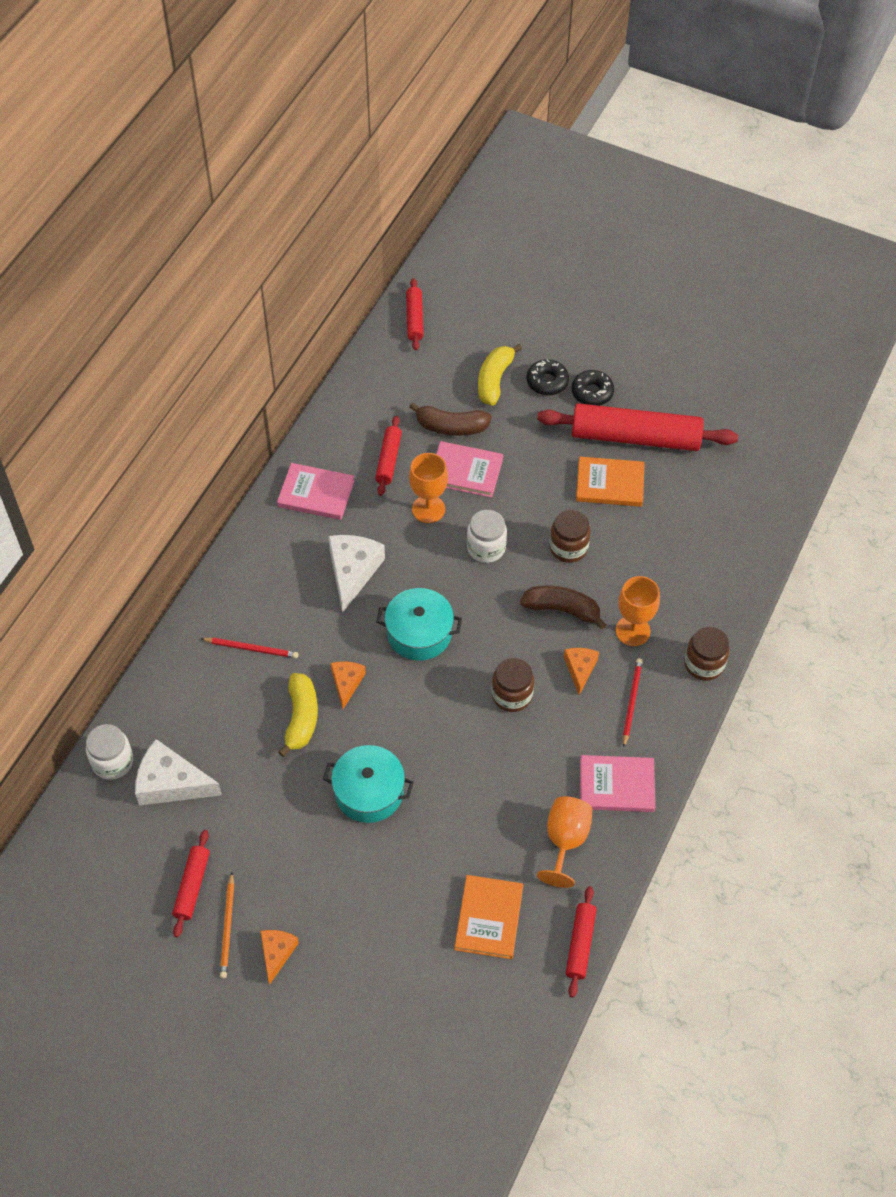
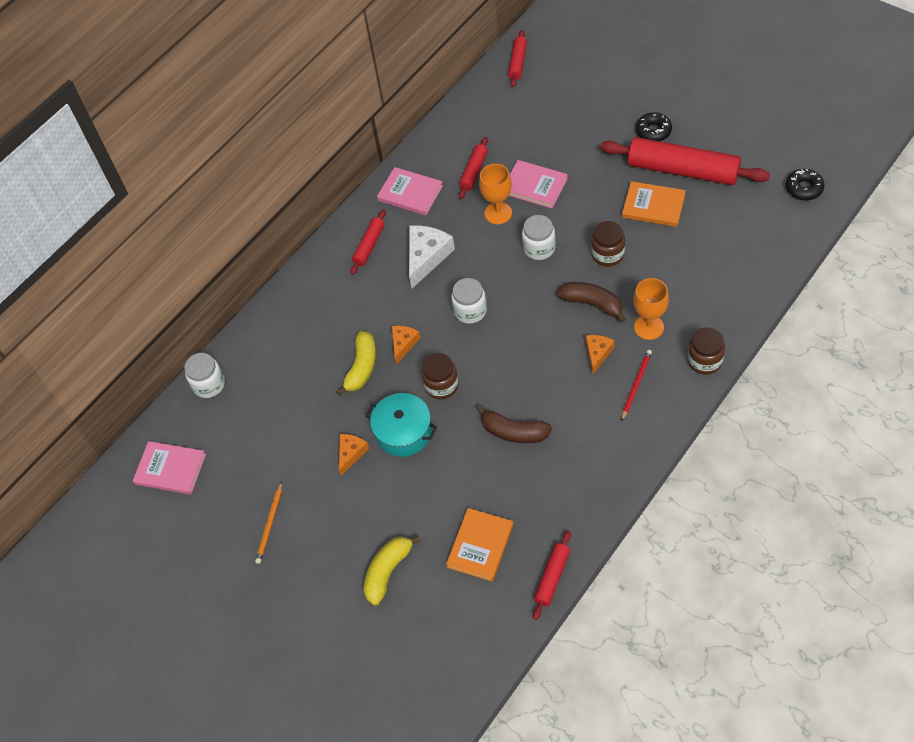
camera: 20 degrees right, 0 degrees up
(171, 783) = (250, 406): white cheese -> none
(192, 886) = (249, 488): red rolling pin -> red rolling pin (369, 245)
(252, 649) = (334, 309): red pencil -> none
(276, 953) = (304, 550): orange cheese -> orange cheese (351, 453)
(419, 633) = (470, 311): turquoise pot -> white jar
(451, 427) = (530, 150): brown banana -> brown banana (513, 432)
(494, 380) = (573, 115): yellow banana -> yellow banana (388, 571)
(512, 695) = (536, 368): brown jar -> brown jar (441, 385)
(547, 382) = (617, 120): black donut -> black donut (804, 188)
(565, 841) = (557, 491): orange goblet -> none
(616, 785) = (609, 451): pink book -> pink book (170, 469)

